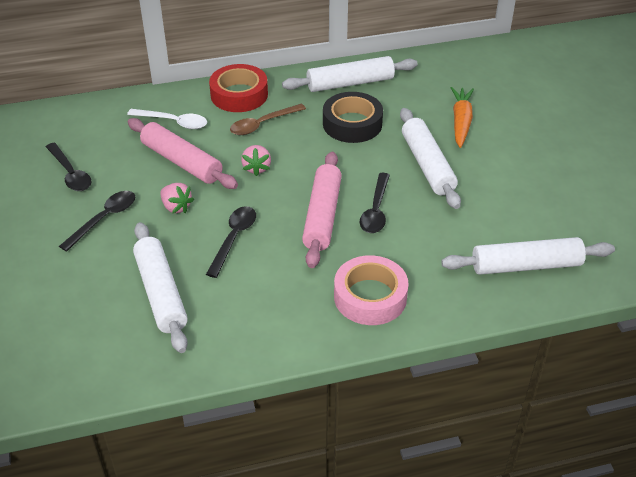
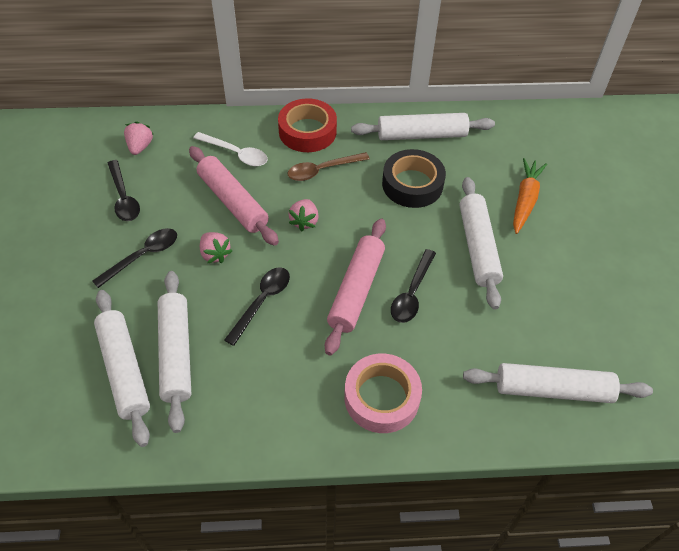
camera: 10 degrees right, 10 degrees up
(75, 129) = (140, 147): none -> pink strawberry
(113, 315) = (124, 370): none -> white rolling pin

